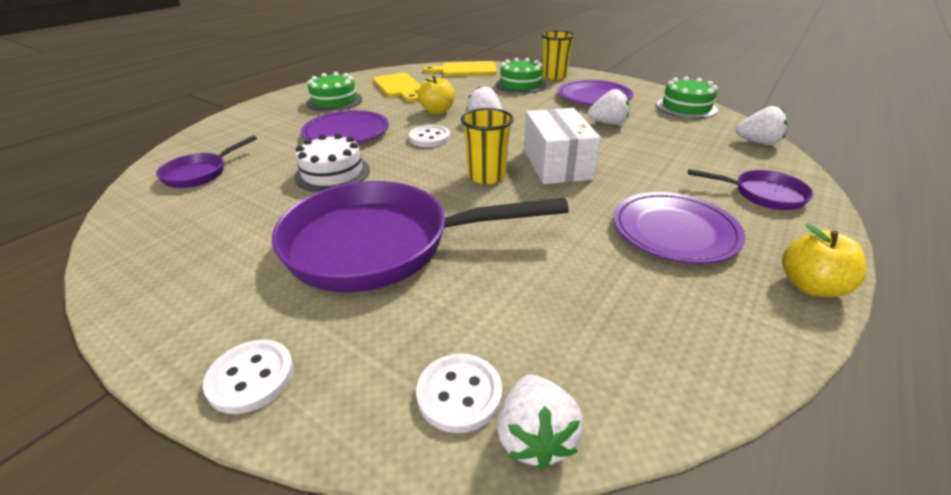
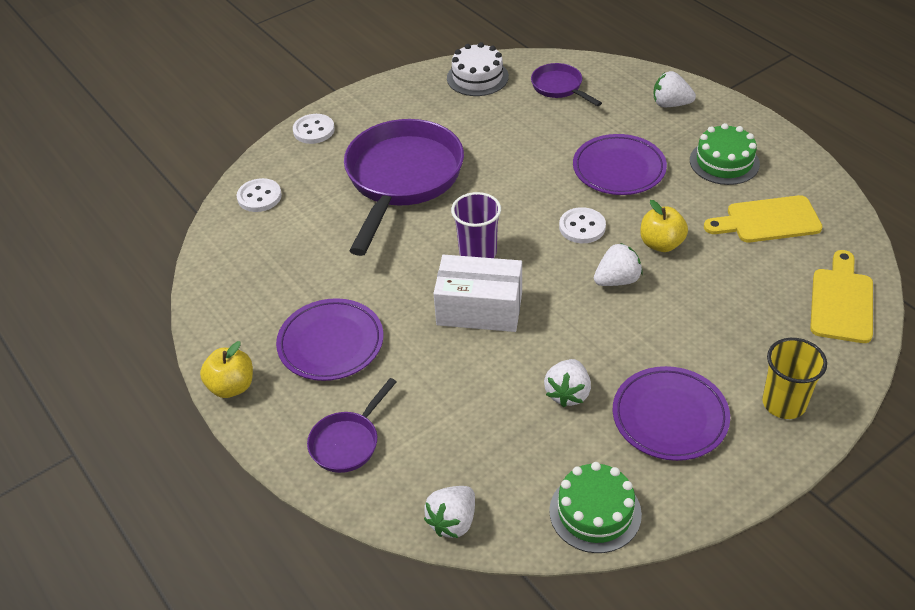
camera: 110 degrees right, 10 degrees up
(332, 173) = (527, 158): white cake -> white cake (477, 77)
(486, 176) = (478, 253): yellow cup -> purple cup
(520, 85) = (749, 349): green cake -> none
(535, 437) = (221, 216): white strawberry -> white strawberry (670, 104)

